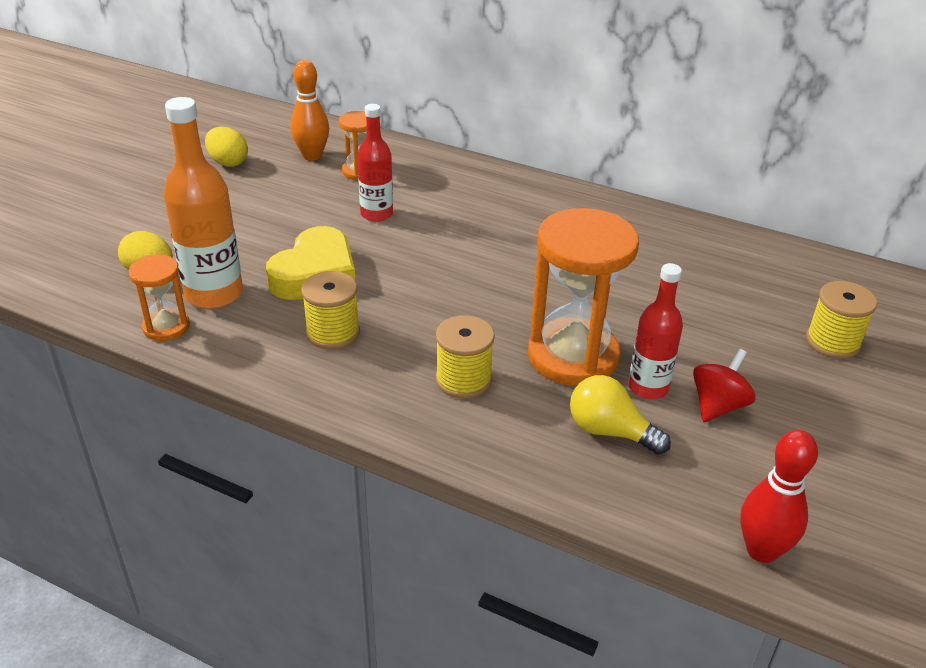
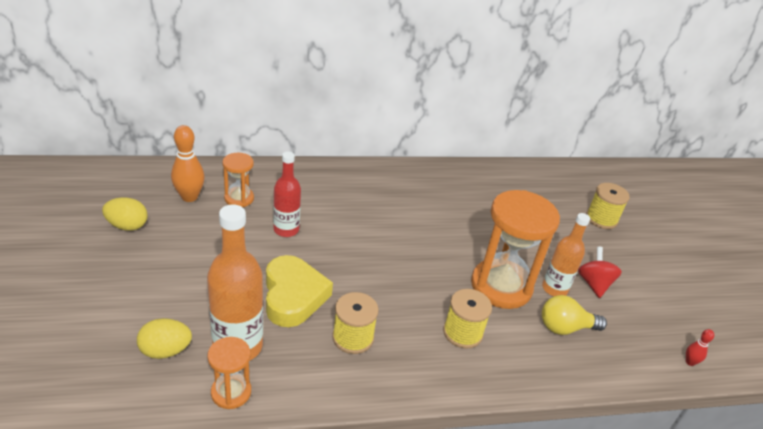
camera: 40 degrees left, 0 degrees up
(648, 387) = (554, 289): red bottle -> orange bottle
(762, 550) = (690, 362): red bowling pin -> red bowling pin, size x0.50

